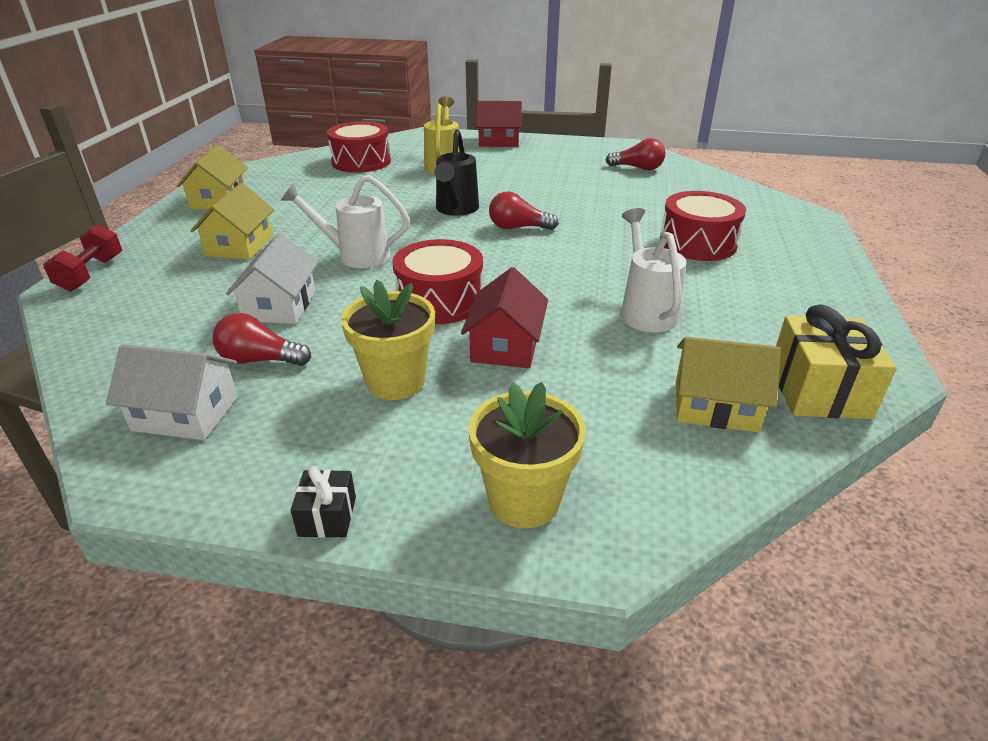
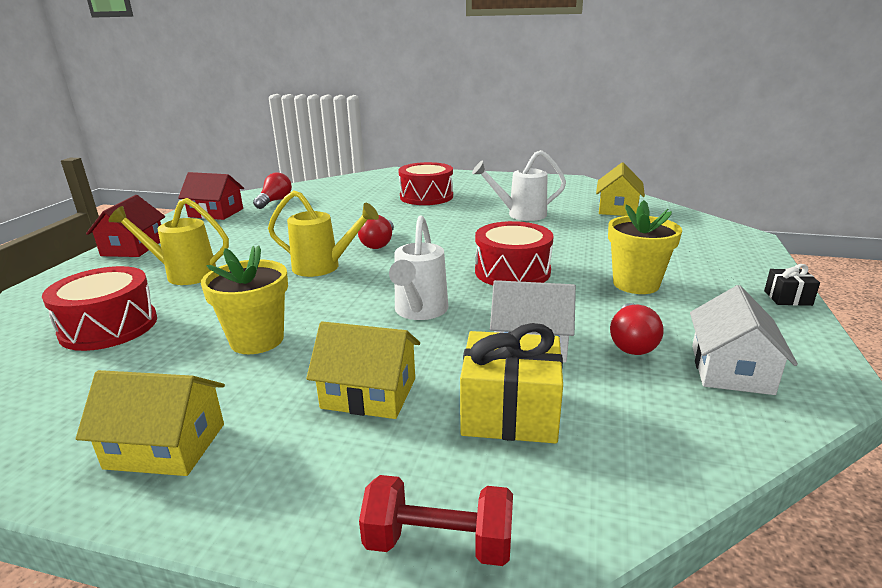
camera: 85 degrees left, 10 degrees down
(456, 210) = (324, 267): black watering can -> yellow watering can
(505, 345) = (574, 251): red house -> red house (216, 213)
(524, 500) = (726, 249): yellow flower pot -> yellow flower pot (257, 340)
(819, 391) = (594, 191): yellow gift -> yellow gift (510, 412)

